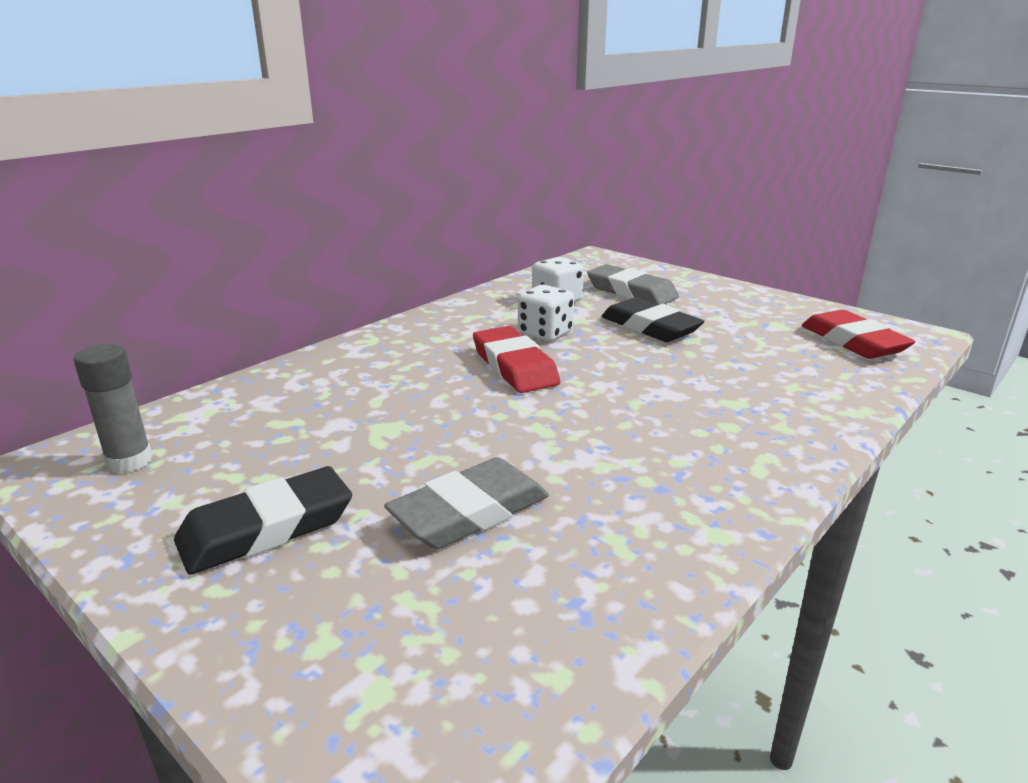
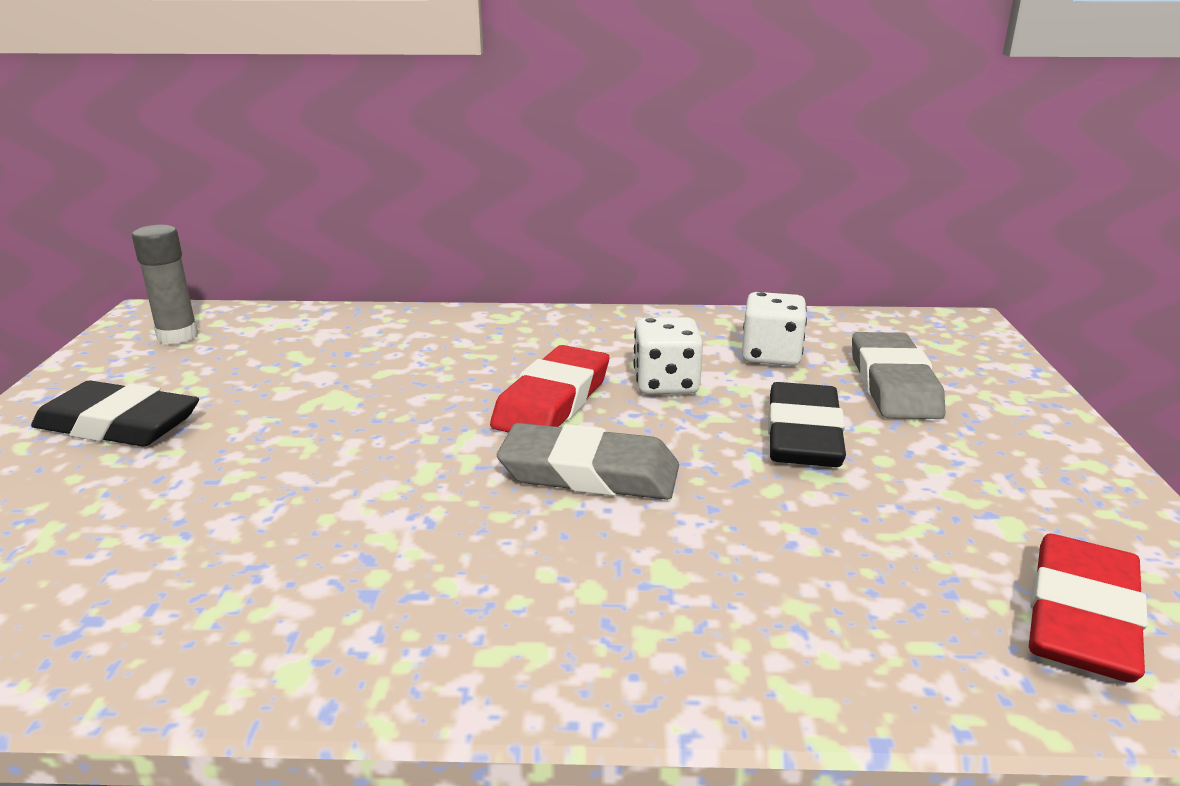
camera: 50 degrees right, 0 degrees up
(470, 512) = (215, 499): grey eraser -> grey eraser (589, 473)

